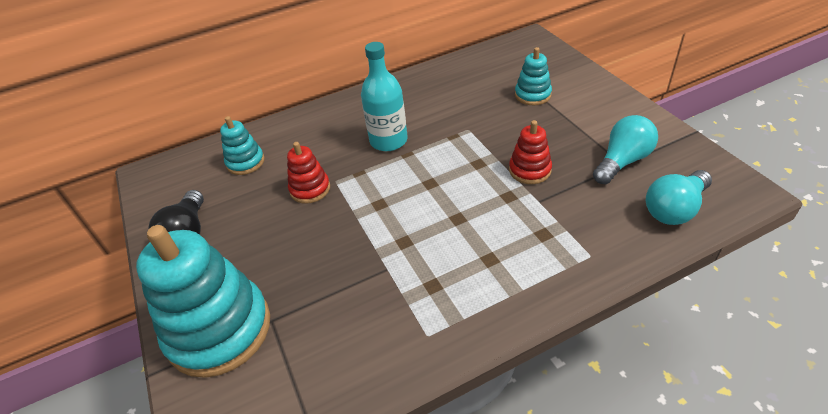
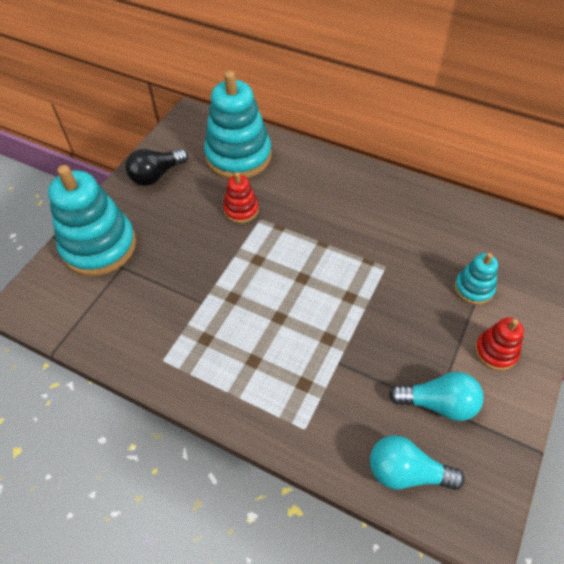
camera: 50 degrees right, 10 degrees up
(245, 162) = (238, 156): turquoise stacking toy -> turquoise stacking toy, size x2.04
(388, 141) = (327, 223): turquoise bottle -> none
(530, 170) = (370, 337): red stacking toy -> red stacking toy (496, 351)

